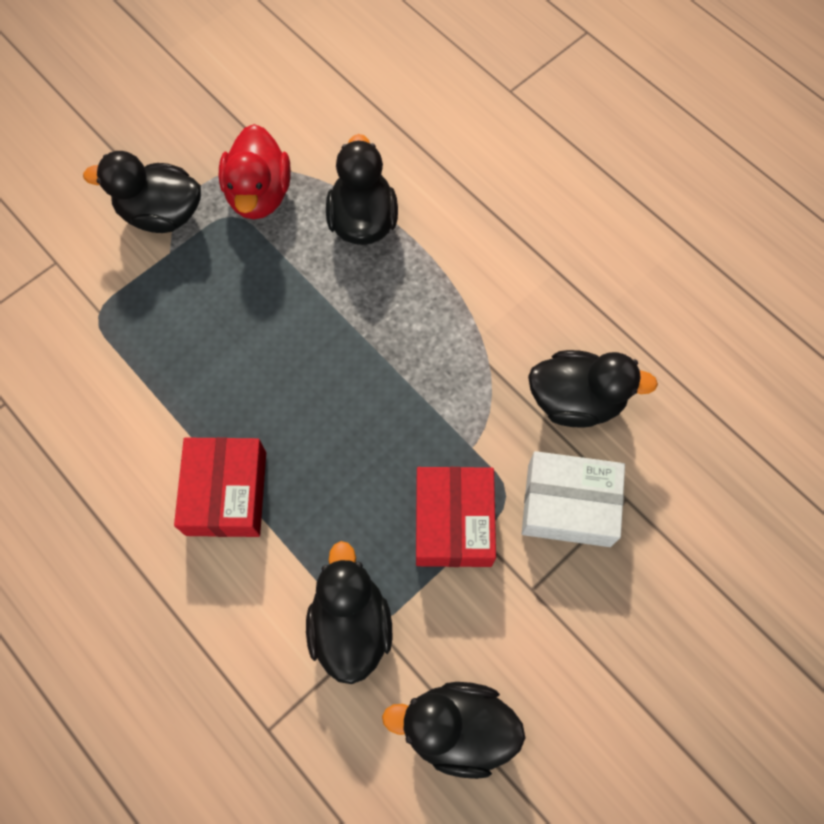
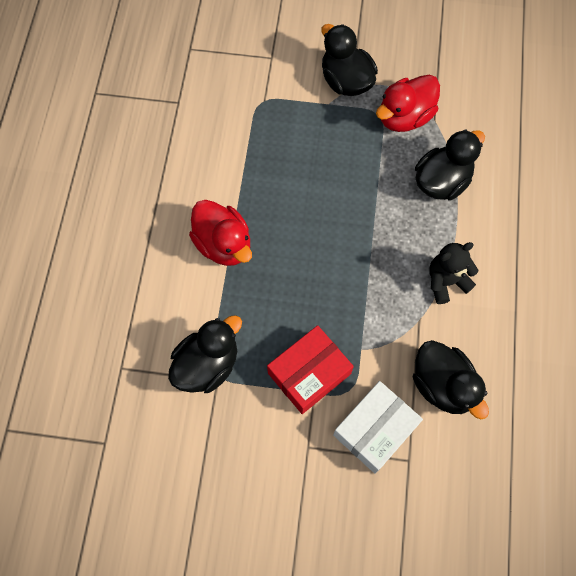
camera: 50 degrees right, 0 degrees up
(226, 493) = (223, 244): red box -> red duck
(457, 728) = (198, 465): black duck -> none
(472, 306) = (446, 281): none -> black teddy bear
(568, 505) = (375, 430): white box -> white box turned 75 degrees clockwise

